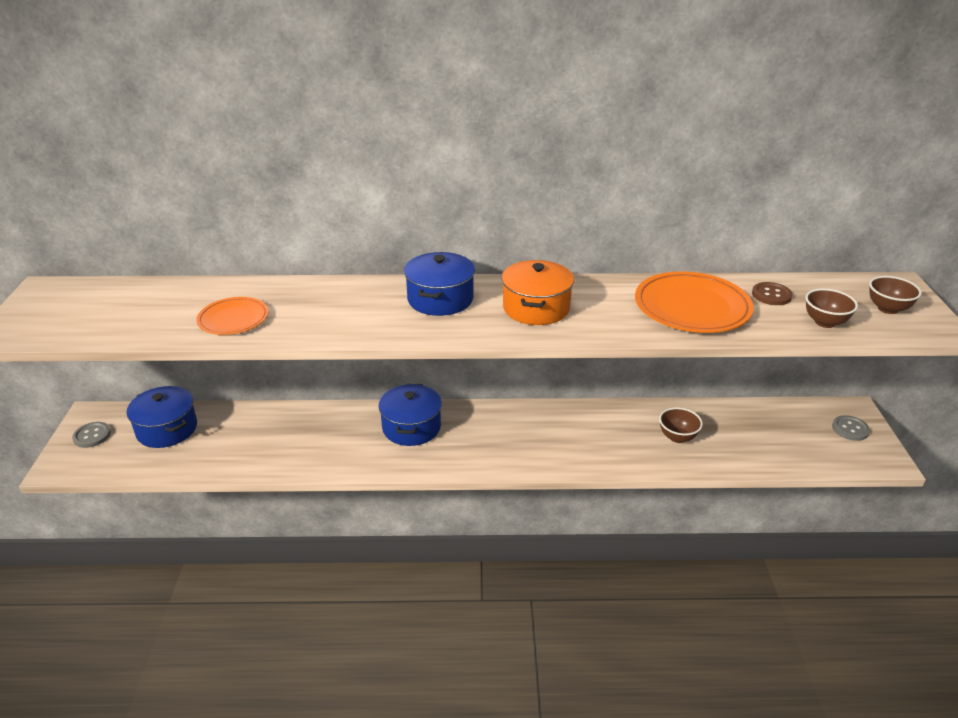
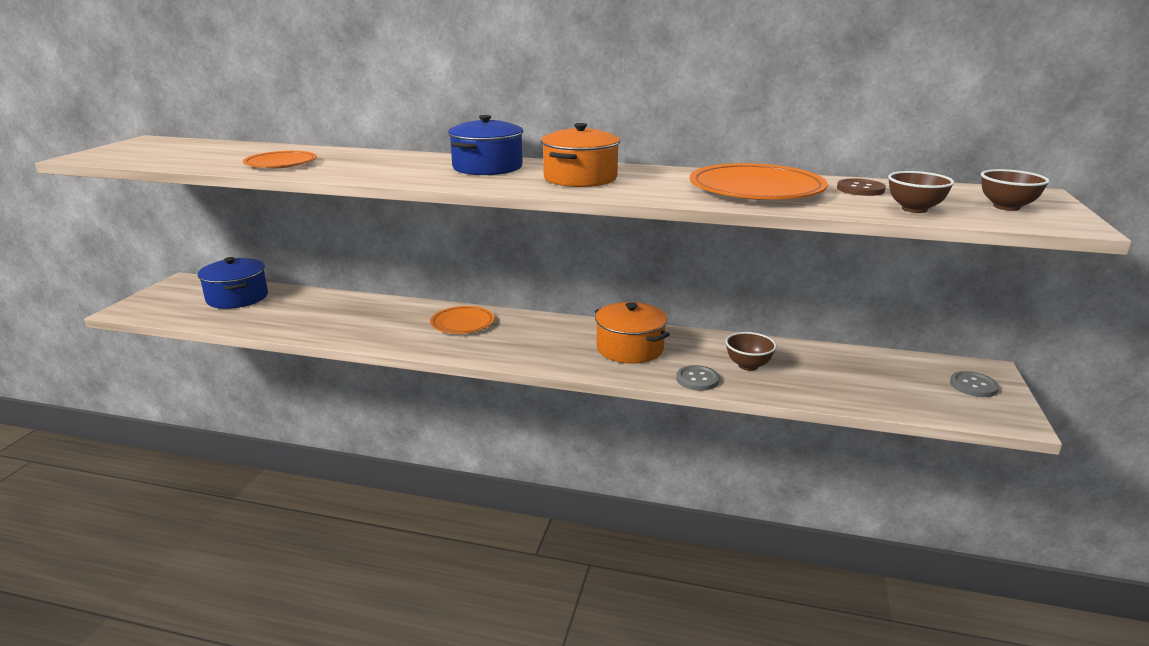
camera: 15 degrees right, 10 degrees down
(92, 436) = (171, 294): grey button -> grey button (697, 379)
(411, 427) = (462, 323): blue pot -> orange plate
(574, 434) = (630, 348): none -> orange pot

